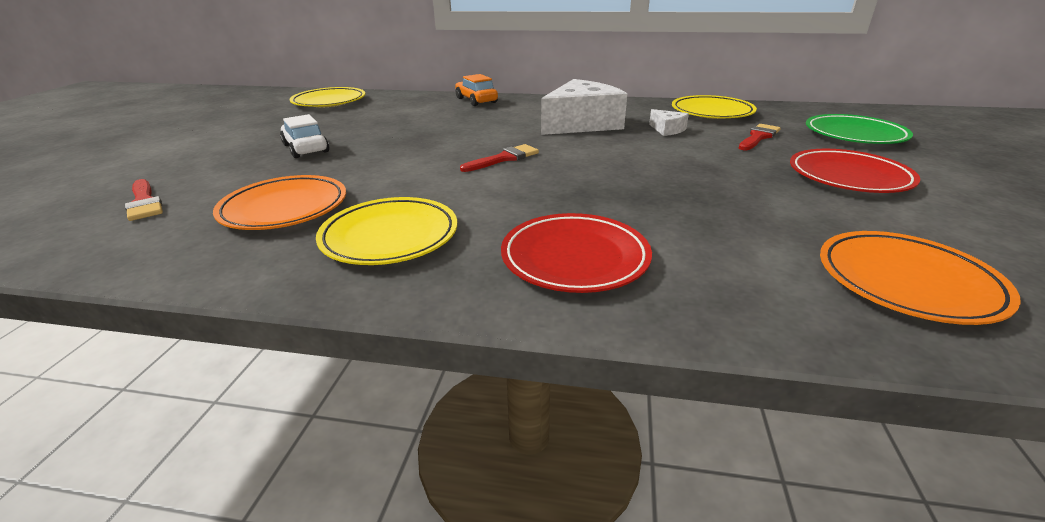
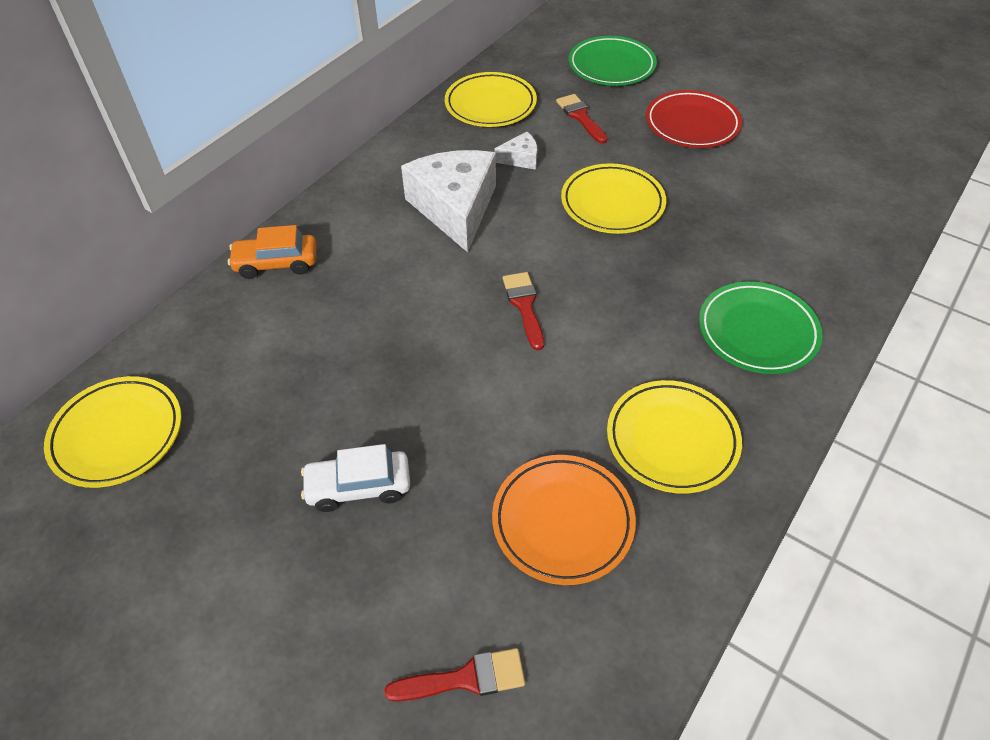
camera: 65 degrees left, 20 degrees up
(575, 258) = (757, 332): red plate -> green plate
(667, 165) = (612, 203): none -> yellow plate
(907, 282) = (841, 197): orange plate -> none

